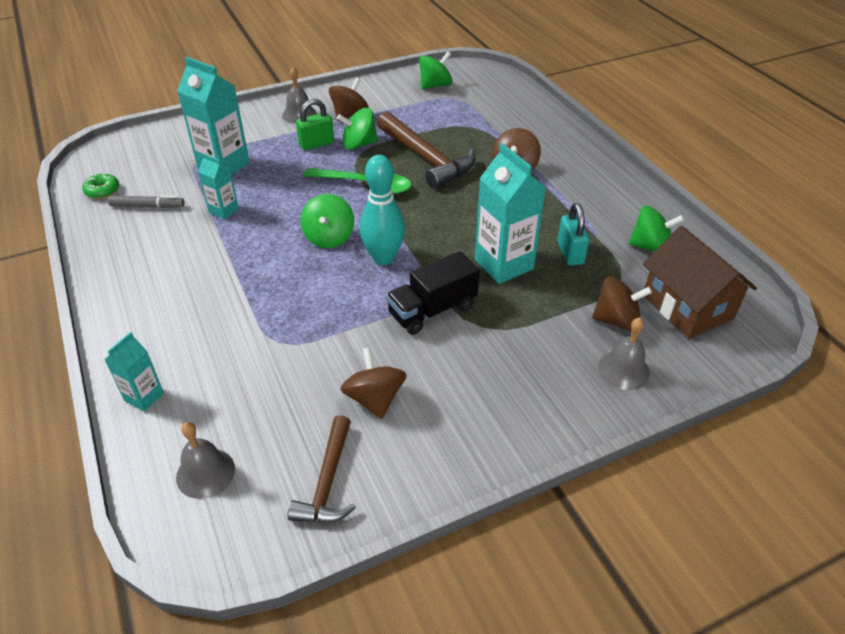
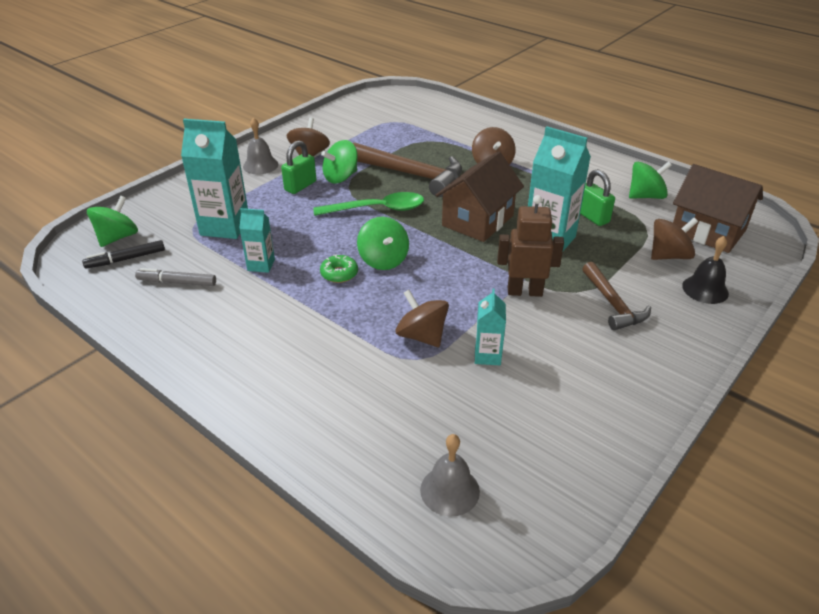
camera: 25 degrees left, 5 degrees down
(102, 191) = (113, 281): green donut -> green donut (339, 273)
(126, 174) = (126, 259): none -> black marker
(144, 397) = (330, 449): turquoise carton -> turquoise carton (487, 355)
(147, 206) = (177, 282): grey marker -> grey marker turned 150 degrees counterclockwise
(327, 482) = (562, 455): brown hammer -> brown hammer (613, 304)
(374, 399) = (540, 375): brown spinning top -> brown spinning top (422, 336)
(383, 257) = (446, 263): turquoise bowling pin -> none
(432, 310) = (524, 291): black truck -> brown robot
(435, 85) = (366, 115): green spinning top -> green spinning top (117, 237)
(449, 223) = (477, 220): none -> brown house
(570, 253) = (592, 217): turquoise padlock -> green padlock
(623, 370) = (705, 289): grey bell -> black bell

